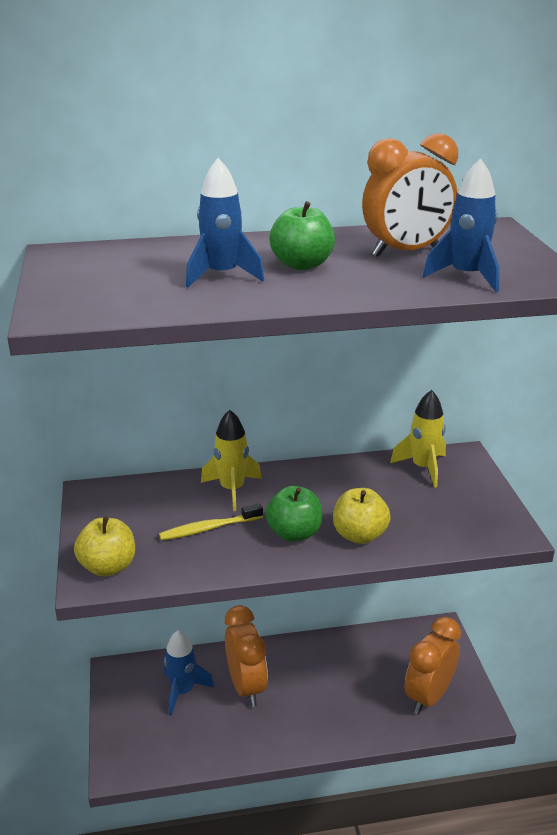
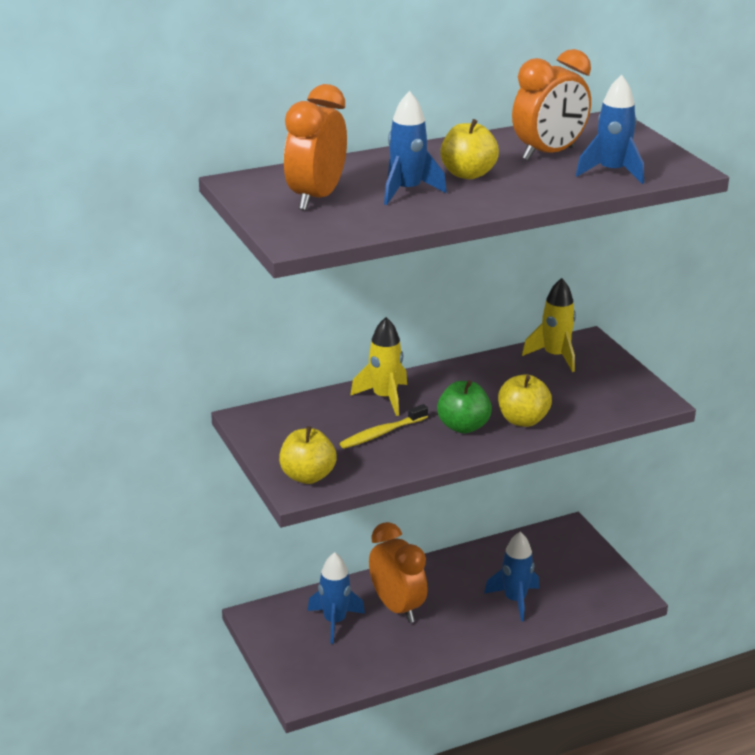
camera: 15 degrees left, 0 degrees up
(302, 265) = (467, 174): green apple -> yellow apple
(361, 700) = (515, 600): none -> blue rocket
(428, 696) = (577, 587): orange clock -> orange clock (316, 198)

